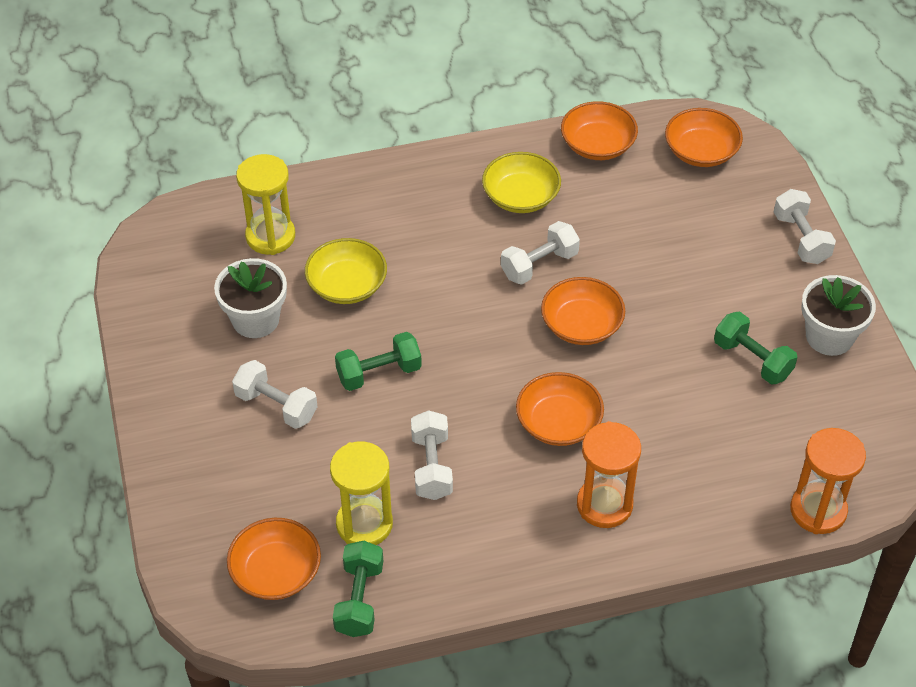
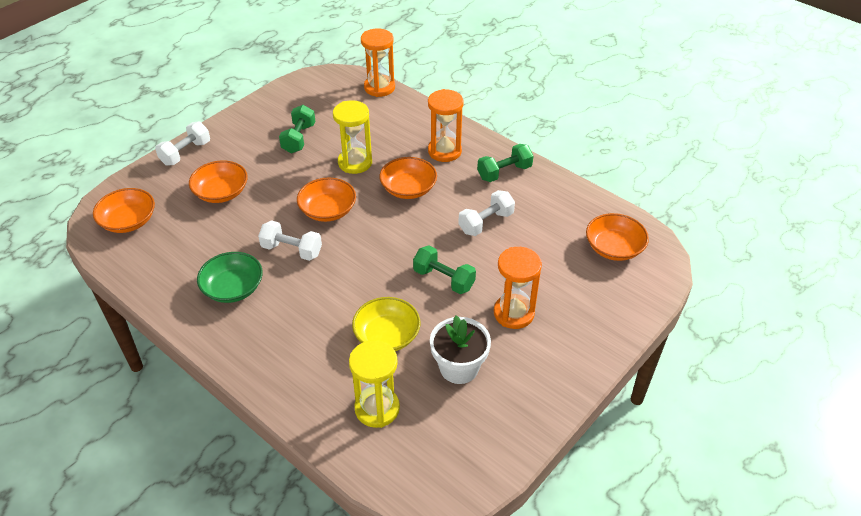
camera: 125 degrees left, 5 degrees down
(276, 406) = (513, 313): white dumbbell -> orange hourglass
(359, 599) = (591, 208): green dumbbell -> green dumbbell (504, 172)
(364, 524) = (548, 230): yellow hourglass -> yellow hourglass (355, 162)
(521, 196) = (233, 288): yellow bowl -> green bowl
(597, 145) = (152, 273): orange bowl -> orange bowl (221, 192)
(829, 337) = (259, 119): white flower pot -> none

